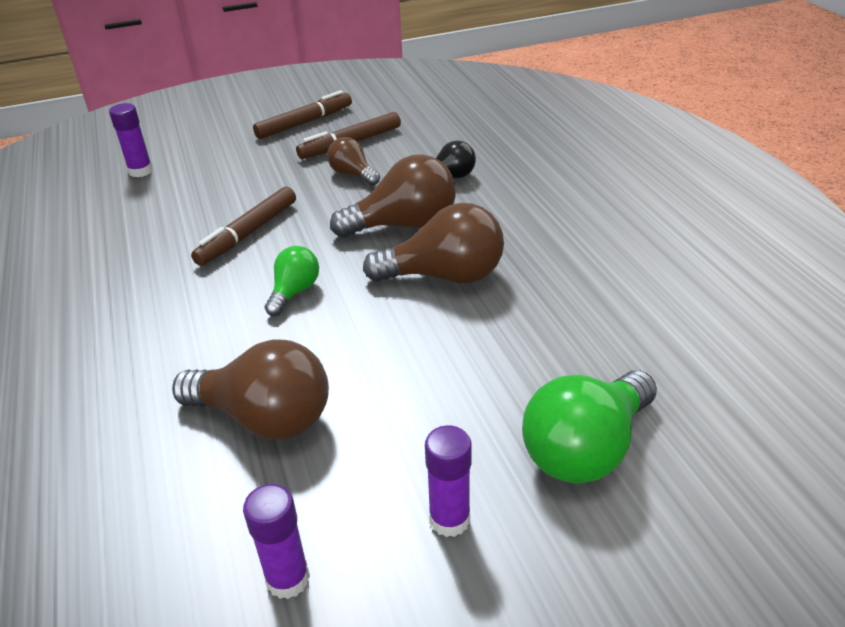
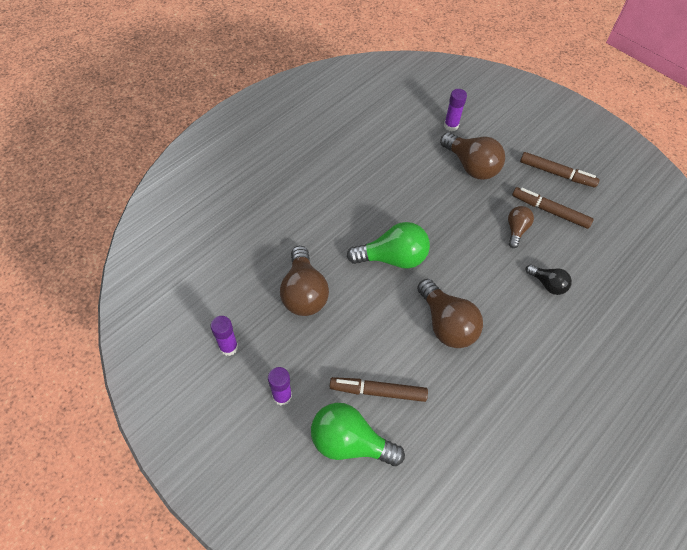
camera: 60 degrees right, 20 degrees up
(248, 233) = (427, 209): brown marker -> brown marker (378, 391)
(294, 292) = (393, 258): green light bulb -> green light bulb, size x1.78
(404, 225) = (481, 282): brown light bulb -> brown light bulb (471, 166)

